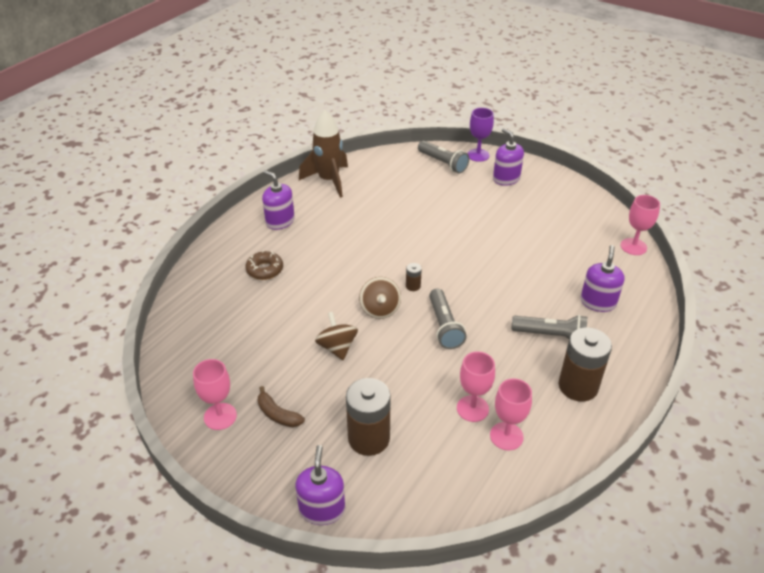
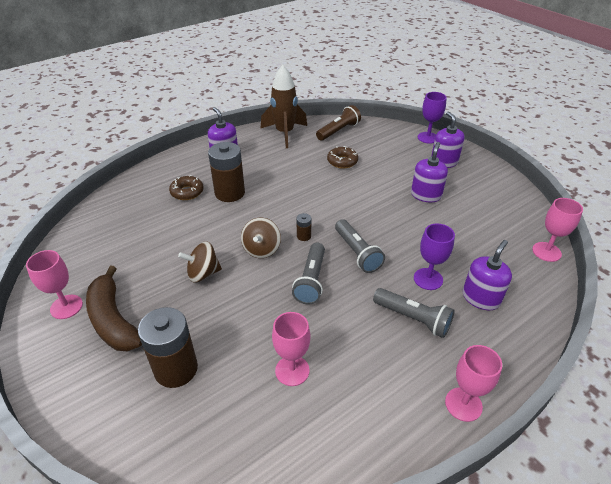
camera: 20 degrees right, 0 degrees up
(277, 414) = (113, 320): brown banana -> brown banana, size x1.84
(322, 509) = (88, 427): purple soap dispenser -> purple soap dispenser (426, 195)
(337, 347) = (203, 273): brown spinning top -> brown spinning top turned 105 degrees counterclockwise
(384, 166) = (338, 131): none -> brown flashlight
(407, 199) = (342, 161): none -> brown donut
(443, 163) = (391, 138): grey flashlight -> grey flashlight (357, 253)
(506, 436) = (310, 412): pink goblet -> pink goblet (463, 404)
(546, 297) = (428, 279): none -> purple goblet
(578, 386) = (415, 381): brown battery -> brown battery (230, 193)

